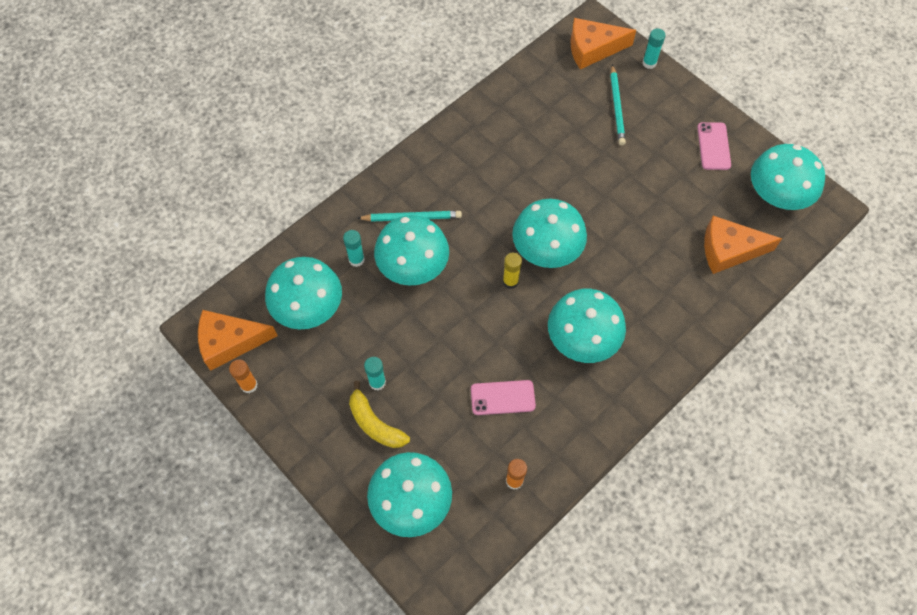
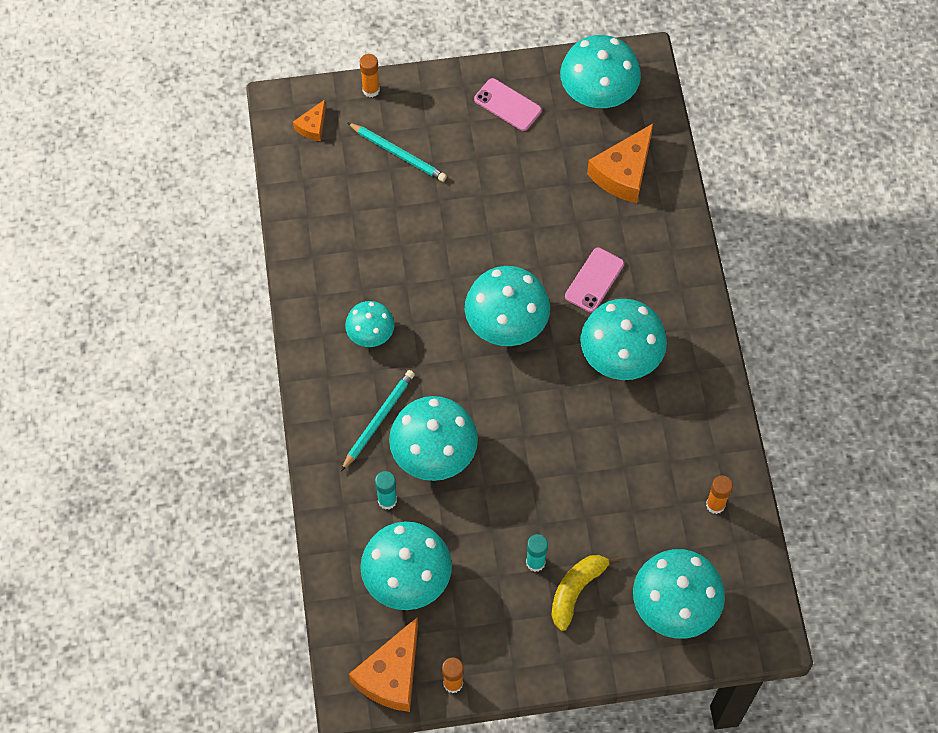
camera: 55 degrees left, 0 degrees up
(375, 423) = (576, 590): yellow banana -> yellow banana turned 135 degrees clockwise
(471, 174) = (370, 333): none -> turquoise mushroom
(502, 397) = (629, 462): pink phone -> pink phone (594, 280)
(510, 281) = (517, 377): yellow glue stick -> none
(592, 49) = (312, 126): orange cheese -> orange cheese, size x0.52
(649, 63) = (371, 90): turquoise glue stick -> orange glue stick

